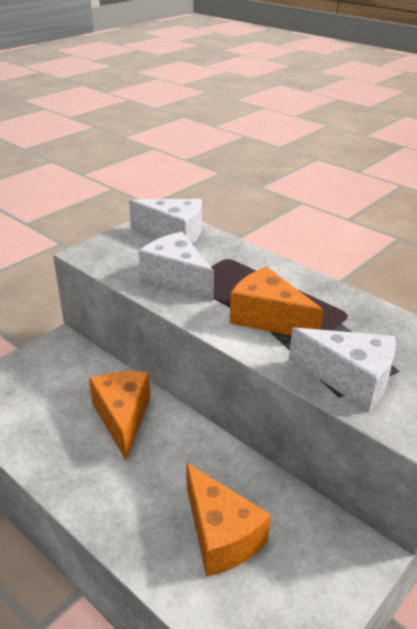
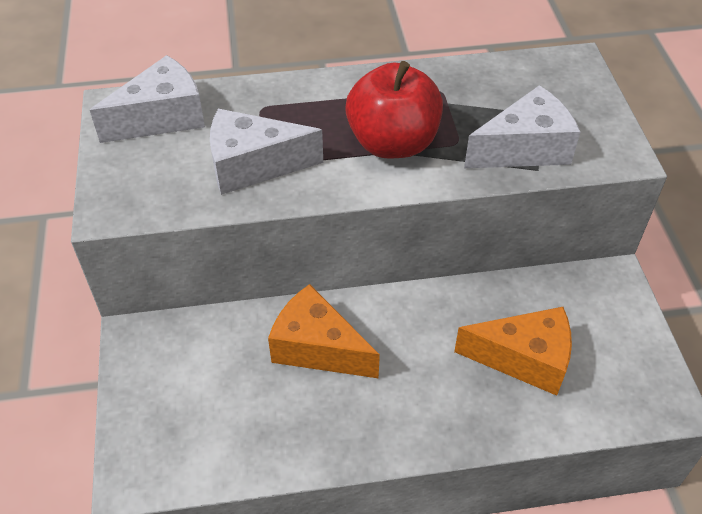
camera: 50 degrees left, 15 degrees up
(268, 318) = (392, 143): orange cheese -> red apple

